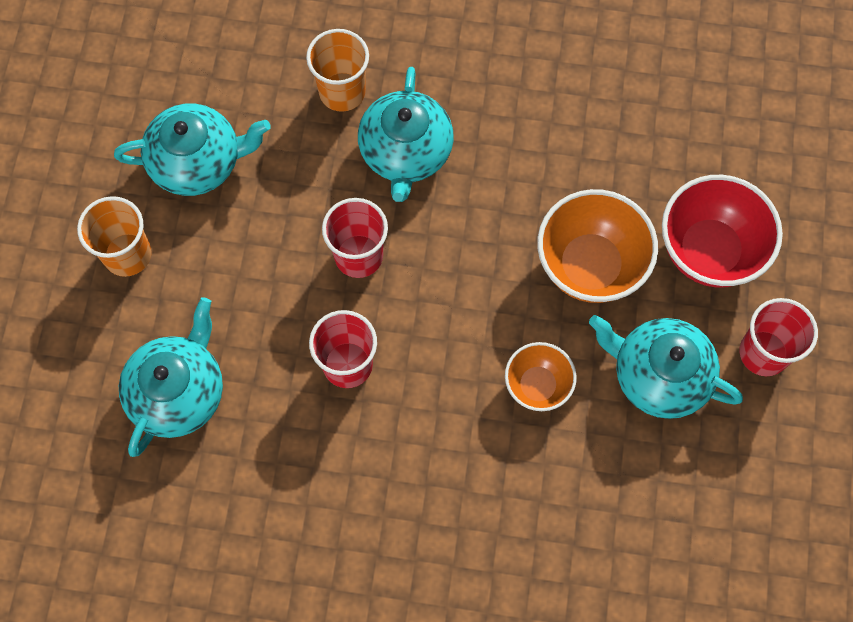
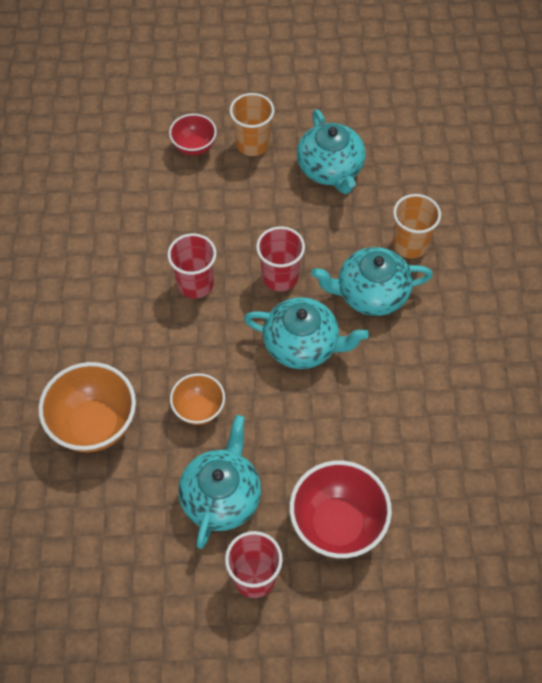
camera: 80 degrees right, 10 degrees down
(111, 335) = (194, 147): none -> red bowl
(178, 392) = (160, 190): turquoise teapot -> turquoise teapot (302, 345)
(590, 266) = (305, 434): orange bowl -> orange bowl (94, 425)

